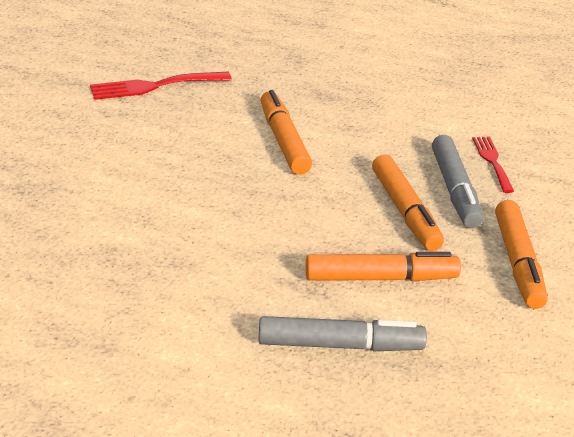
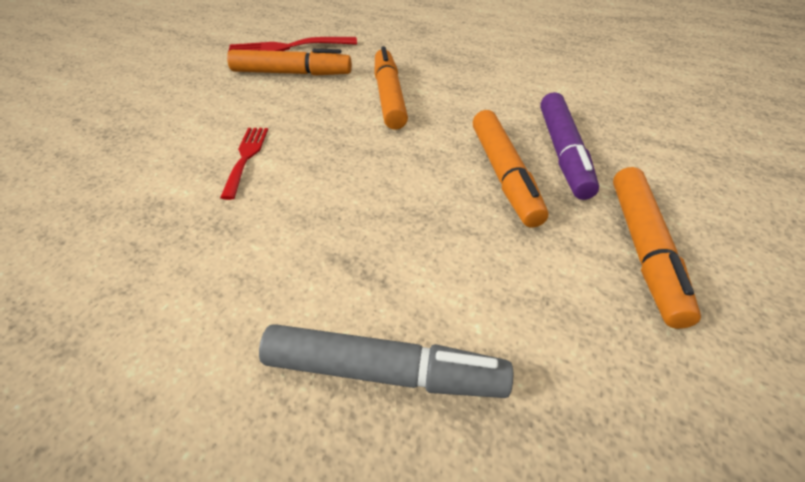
camera: 10 degrees right, 10 degrees up
(381, 278) = (462, 262): orange marker -> orange marker (291, 73)
(455, 190) = (563, 153): grey marker -> purple marker
(492, 161) = (605, 124): red fork -> red fork (246, 157)

